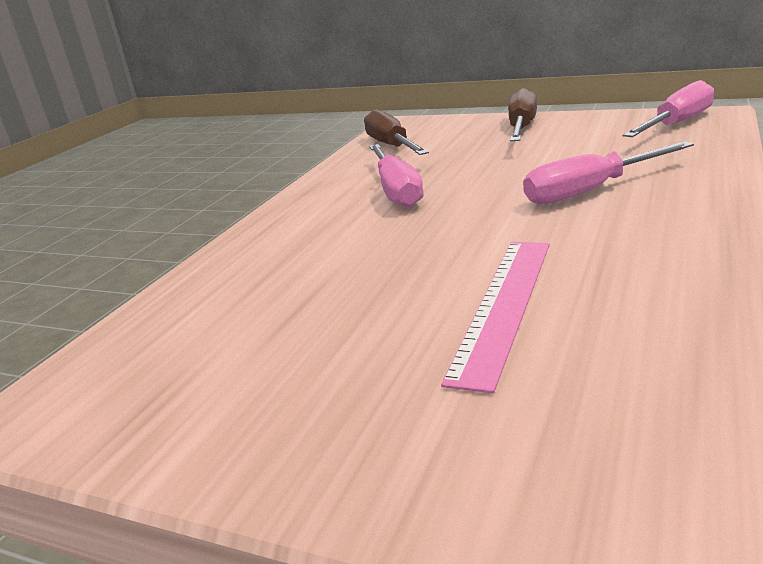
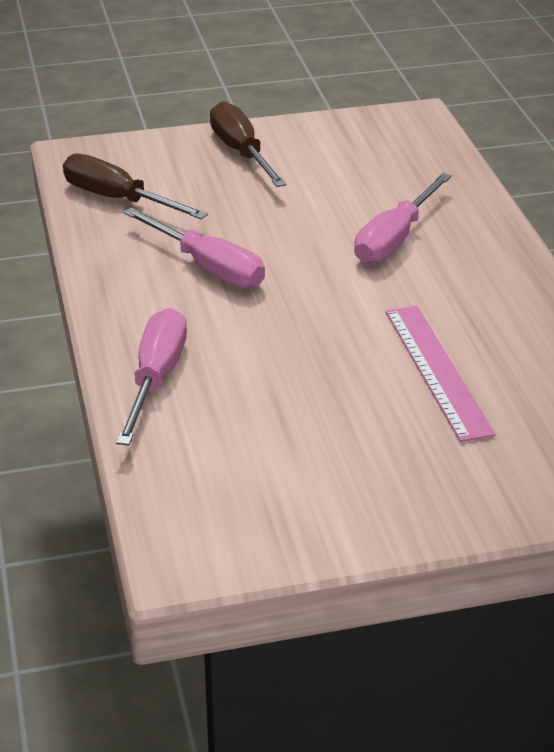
camera: 40 degrees left, 10 degrees up
(676, 124) = (395, 134): pink screwdriver -> pink screwdriver (156, 378)

